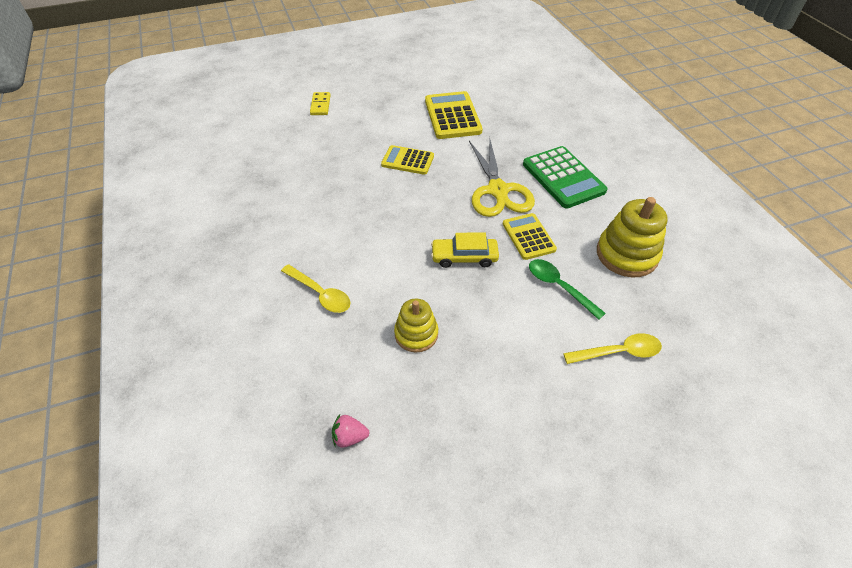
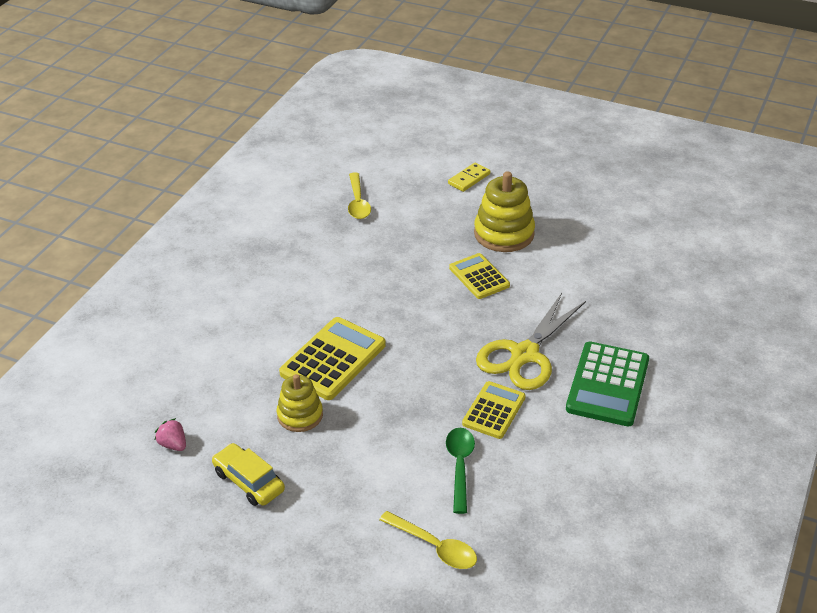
camera: 45 degrees right, 10 degrees down
(320, 293) = (271, 338): yellow spoon -> yellow spoon (358, 202)
(452, 116) = (582, 260): yellow calculator -> yellow calculator (333, 359)
(464, 257) = (414, 388): yellow car -> yellow car (249, 481)
(626, 254) = (563, 487): yellow stacking toy -> yellow stacking toy (504, 234)

